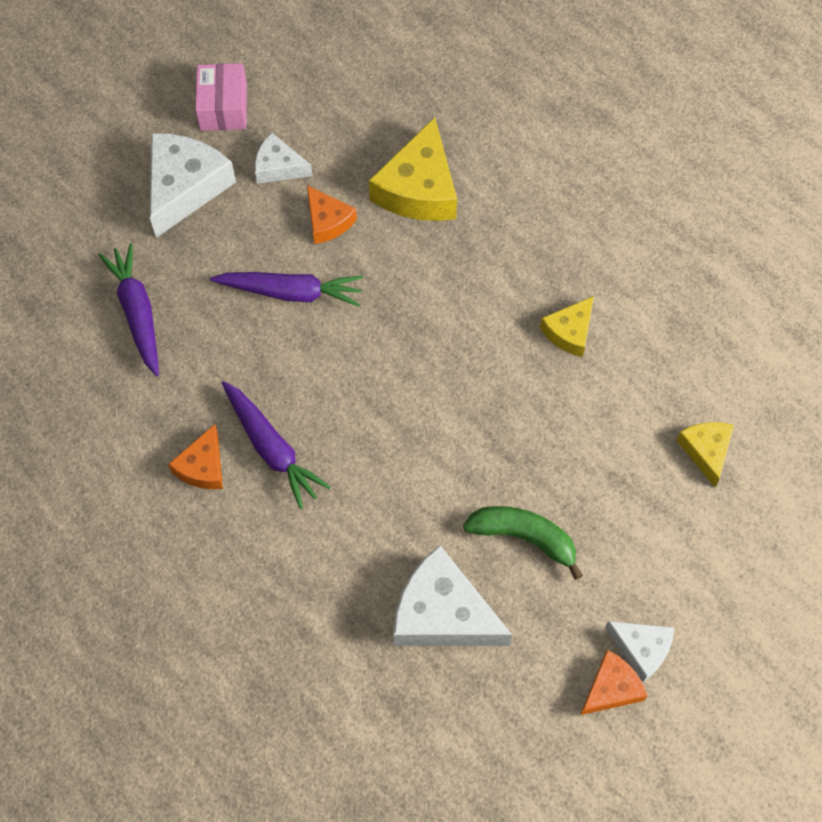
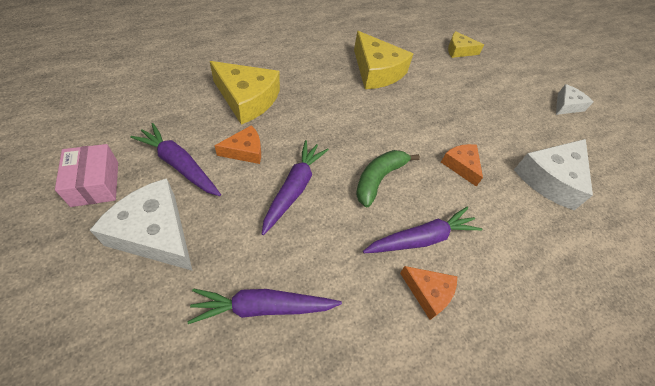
camera: 80 degrees left, 10 degrees down
(223, 107) = (95, 183): pink box -> pink box turned 60 degrees clockwise
(278, 167) = (179, 165): white cheese -> purple carrot
(524, 537) = (502, 128): green banana -> green banana (379, 179)
(569, 332) = (377, 71): yellow cheese -> yellow cheese, size x1.77
(611, 688) = (589, 123): orange cheese -> orange cheese (461, 166)

